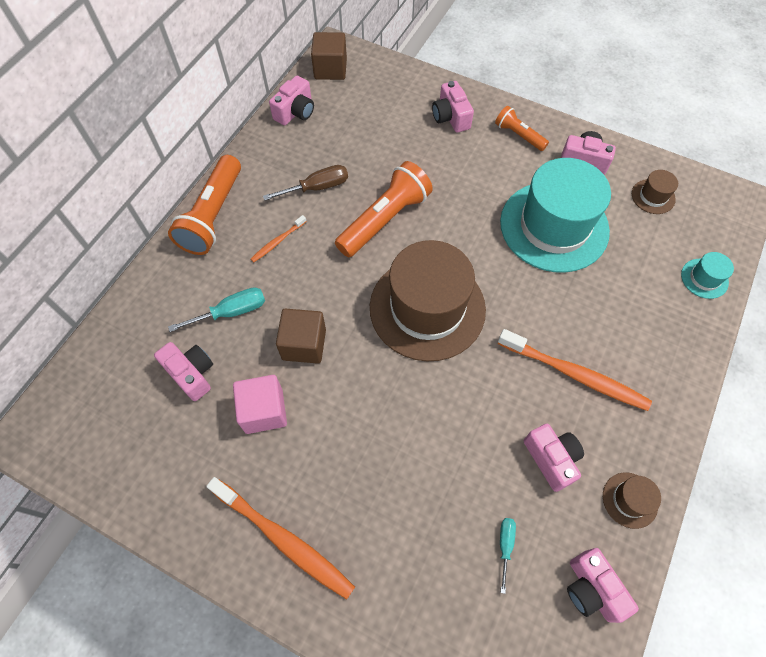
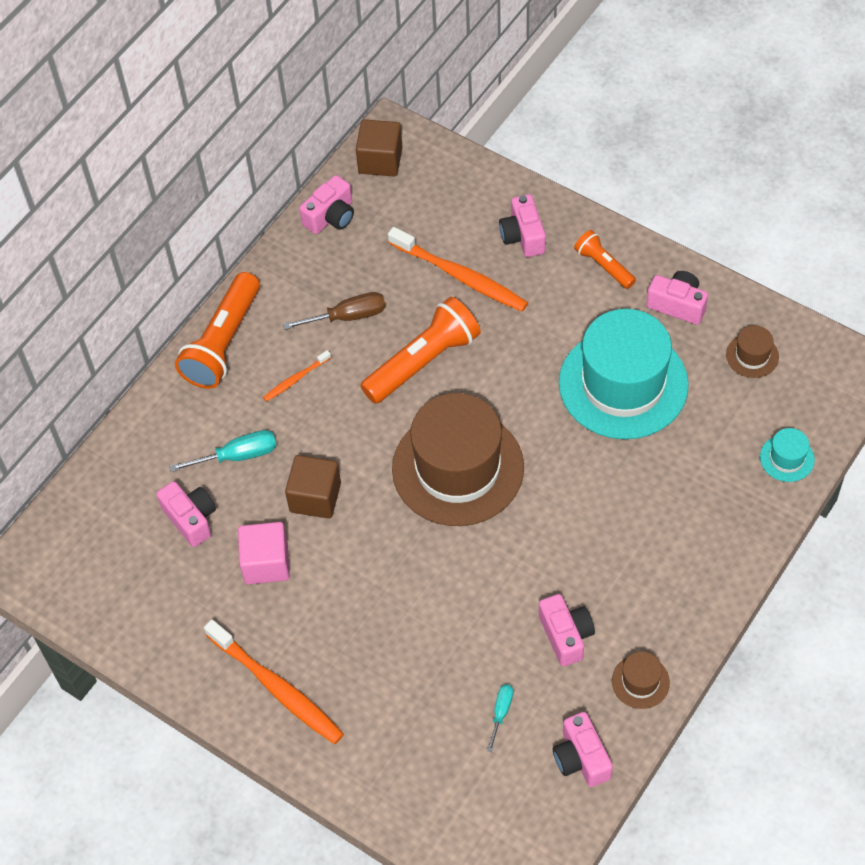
camera: 10 degrees right, 5 degrees down
(575, 374) = (611, 553): orange toothbrush -> orange toothbrush (461, 276)

